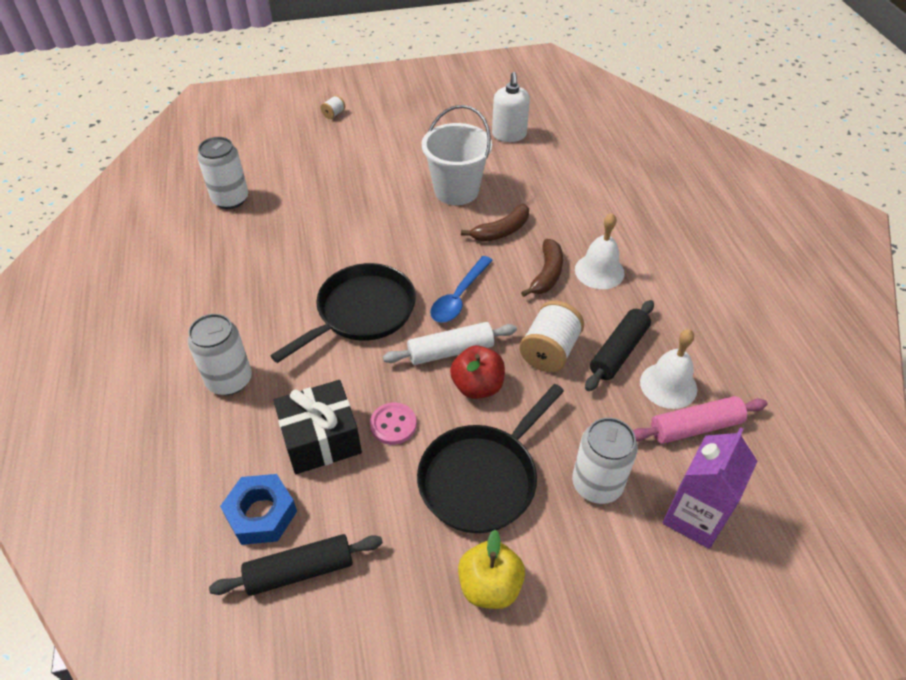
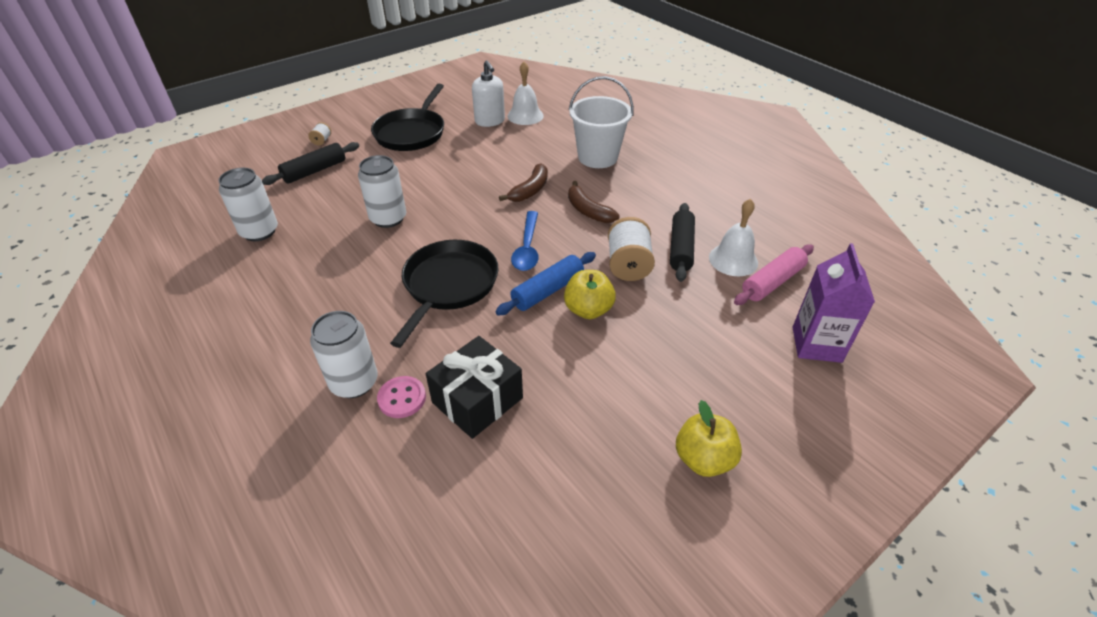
camera: 25 degrees left, 5 degrees down
(261, 514) = (461, 486): blue nut -> none
(300, 571) = (530, 519): black rolling pin -> black rolling pin (315, 171)
(393, 425) = (536, 364): pink button -> pink button (402, 398)
(450, 351) = (547, 291): white rolling pin -> blue rolling pin
(456, 190) = (472, 171): white bucket -> white bucket (597, 157)
(477, 386) = (588, 310): red apple -> yellow apple
(482, 478) = (640, 378): black pan -> black pan (411, 133)
(547, 274) = (588, 211): brown banana -> brown banana turned 150 degrees clockwise
(597, 484) = (731, 348): white can -> white can (388, 218)
(599, 271) = (627, 197): white bell -> white bell (525, 116)

